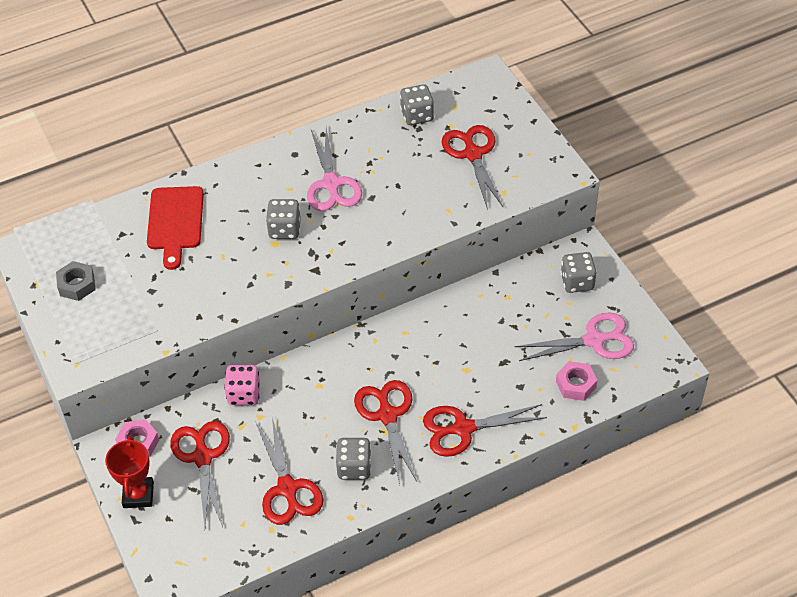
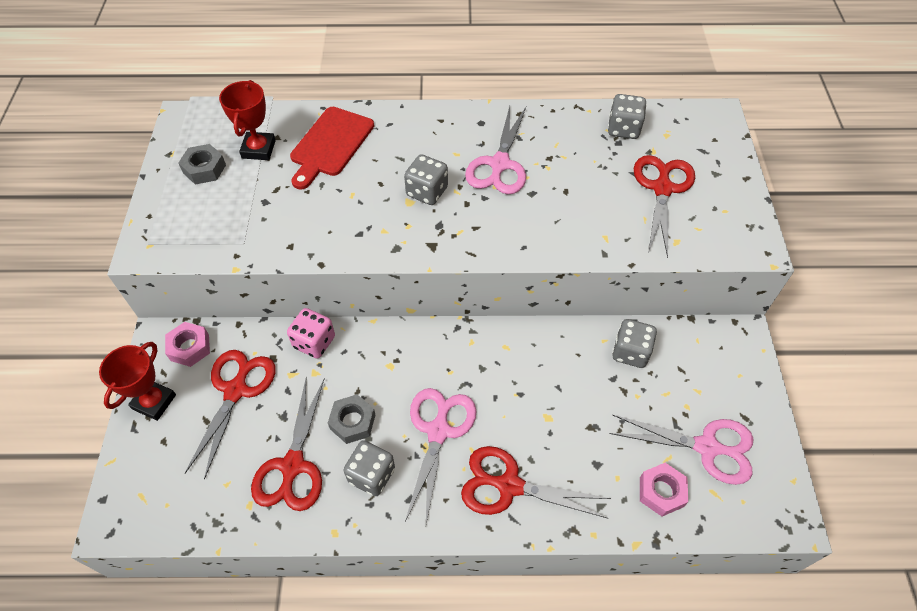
camera: 25 degrees right, 5 degrees up
(113, 250) = (258, 149): none -> red trophy
(315, 438) = (352, 422): none -> grey nut
(387, 415) = (438, 431): red scissors -> pink scissors
(577, 282) = (717, 370): grey dice -> grey dice (630, 352)

